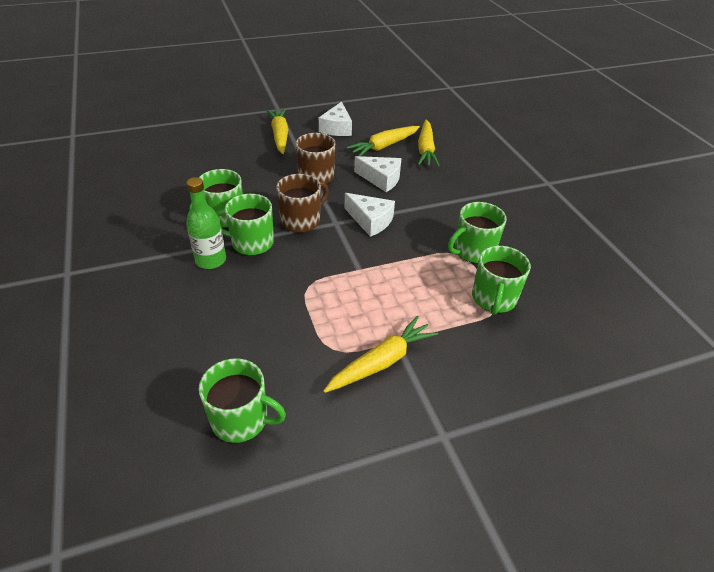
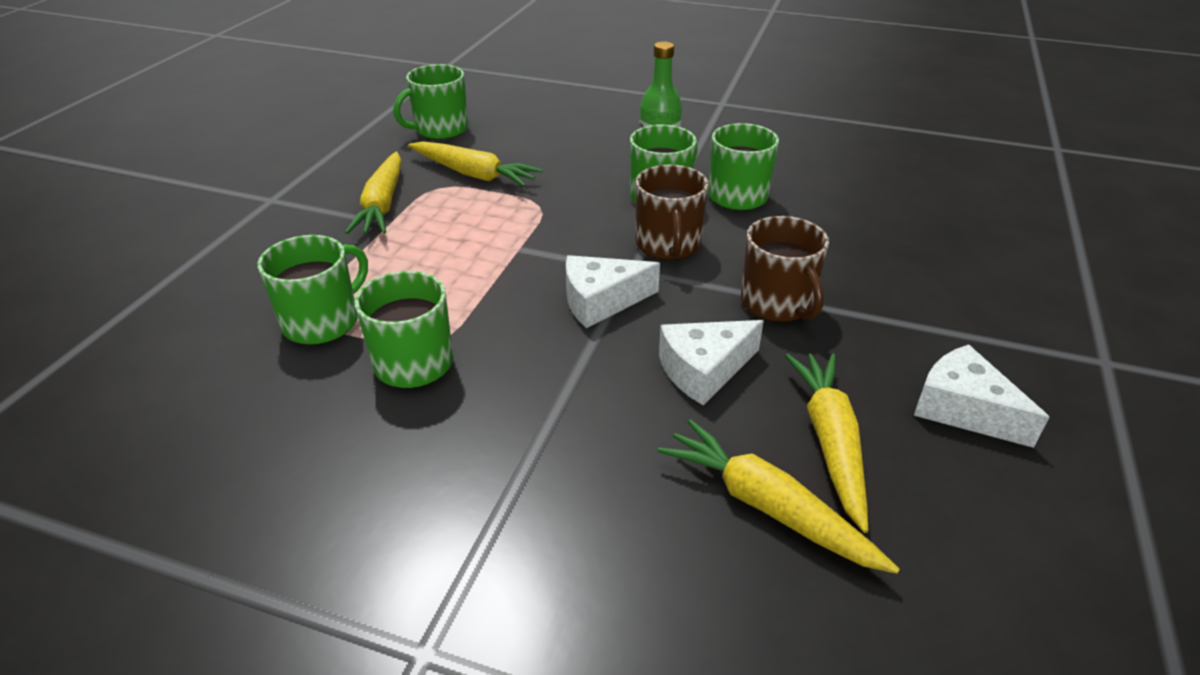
camera: 130 degrees right, 5 degrees down
(280, 136) = (962, 318): yellow carrot -> yellow carrot (473, 174)
(493, 299) = (323, 322): green mug -> green mug turned 75 degrees clockwise

